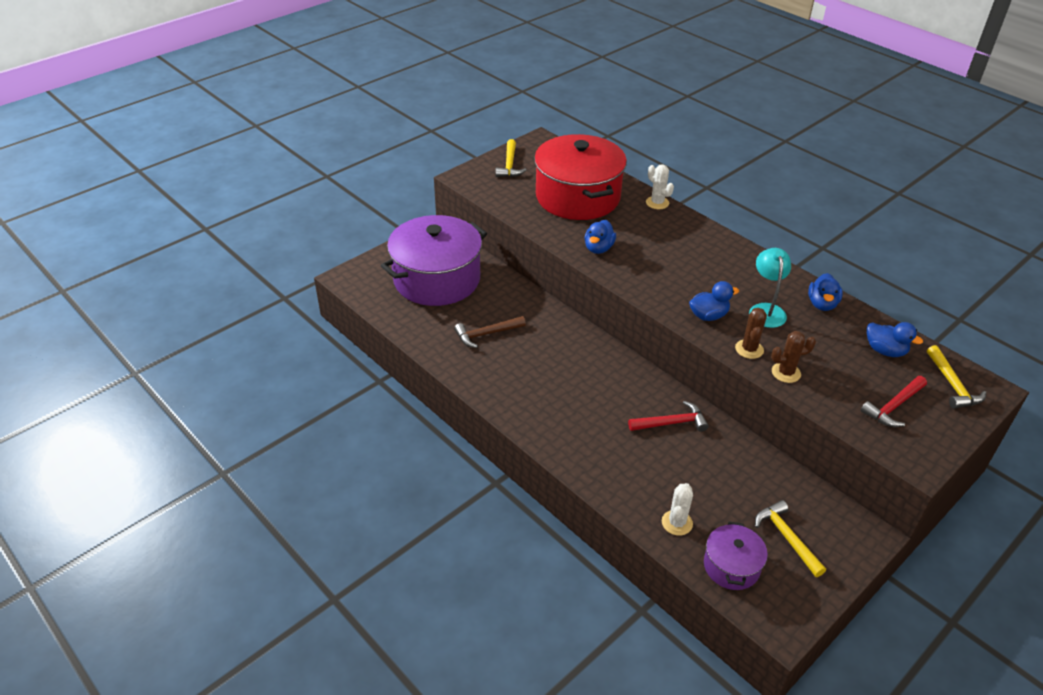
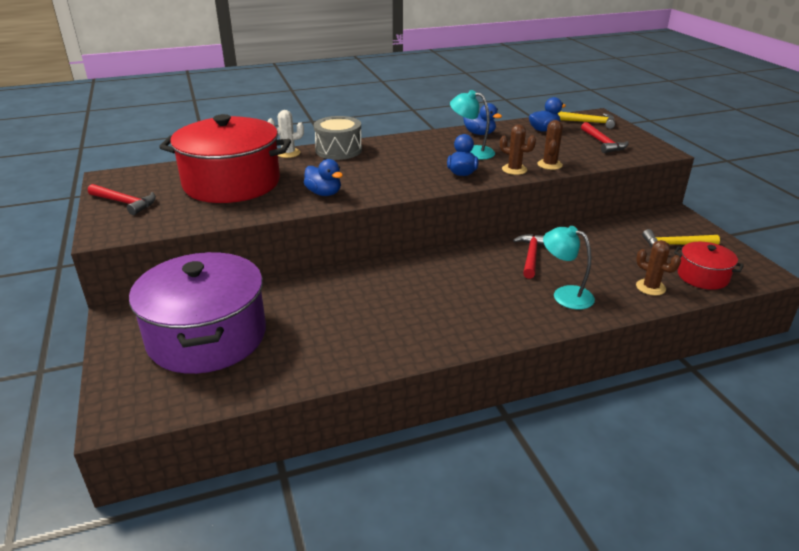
camera: 65 degrees left, 10 degrees down
(486, 334) = (336, 325): brown hammer -> none
(509, 165) = (125, 203): yellow hammer -> red hammer
(619, 459) = (565, 295): none -> turquoise lamp
(677, 523) = (650, 287): white cactus -> brown cactus
(690, 227) = (338, 150): none -> grey drum
(731, 566) = (702, 276): purple pot -> red pot

